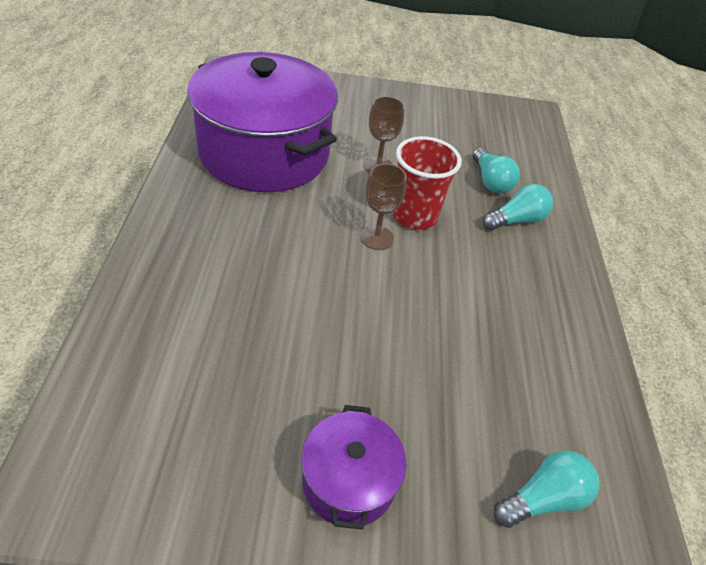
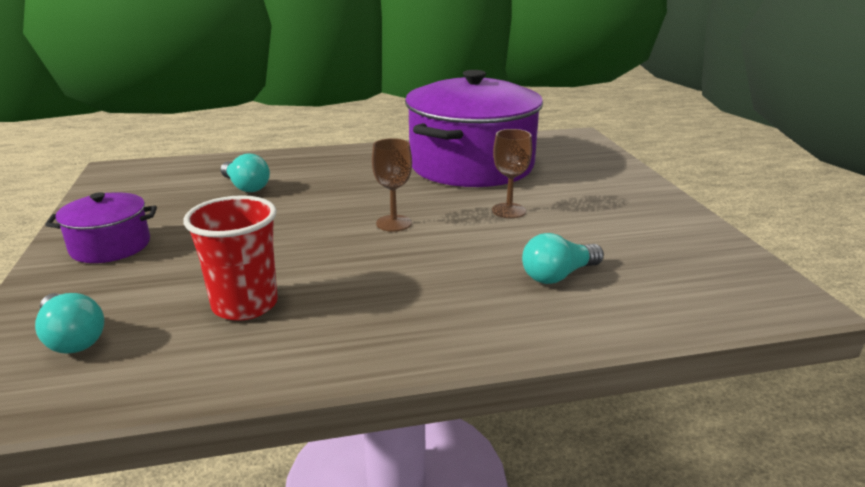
camera: 80 degrees right, 20 degrees down
(414, 216) = (444, 237): red cup -> red cup (245, 305)
(516, 220) = (494, 299): turquoise light bulb -> turquoise light bulb (246, 187)

